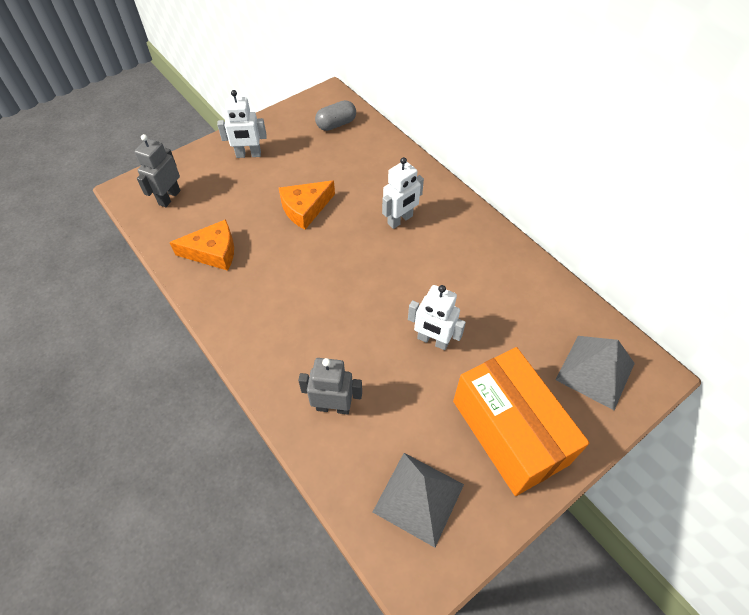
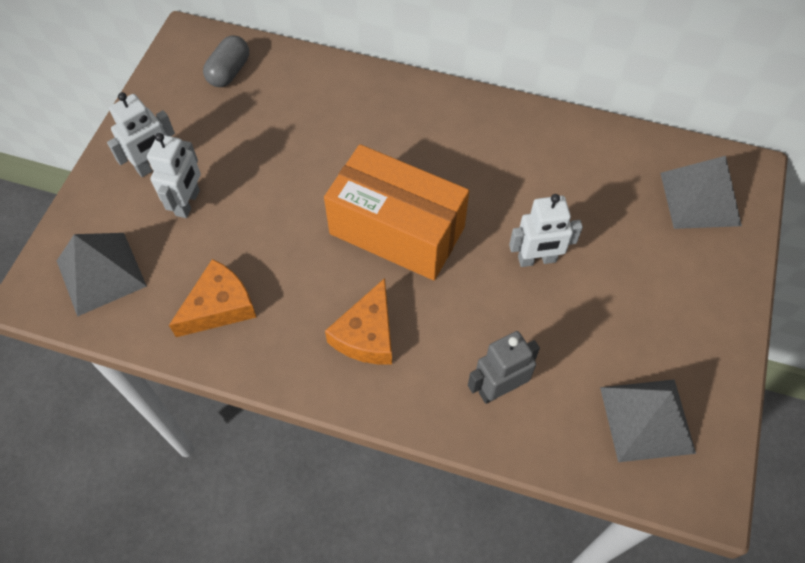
camera: 35 degrees left, 5 degrees up
(169, 197) = (101, 273): grey robot -> grey pyramid
(305, 209) = (282, 194): orange cheese -> orange cheese (367, 334)
(400, 220) = (398, 149): white robot -> white robot (188, 203)
(509, 432) = (674, 304): orange box -> orange box (397, 230)

